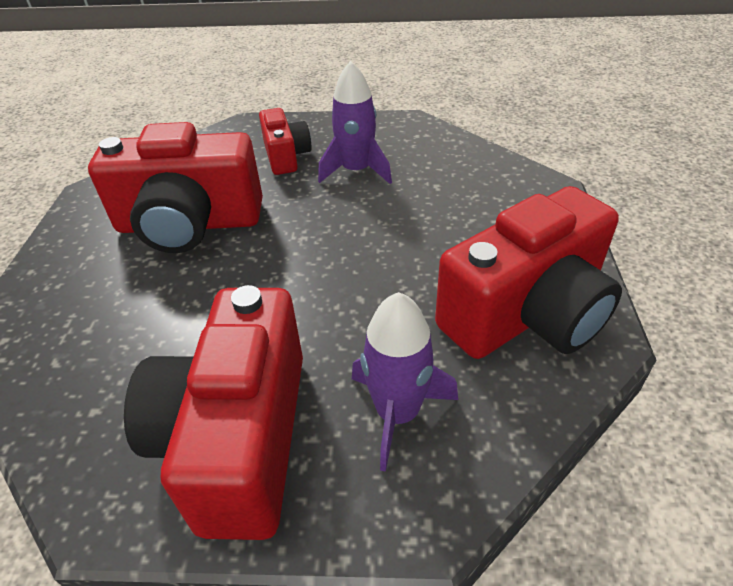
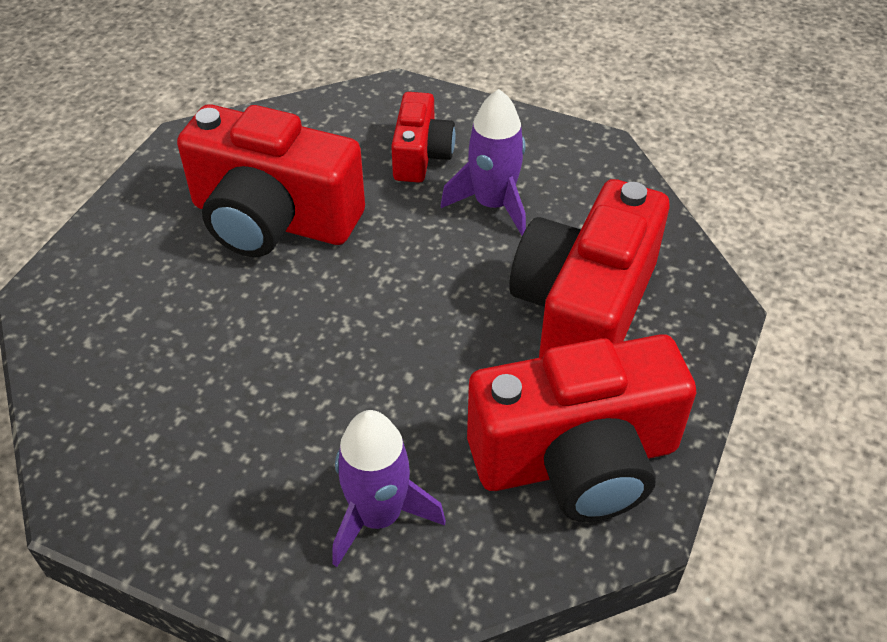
camera: 20 degrees right, 5 degrees up
(238, 437) = (221, 482): red camera -> red camera (583, 310)

